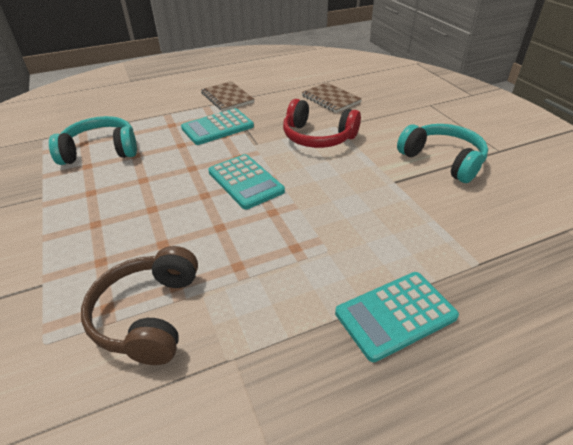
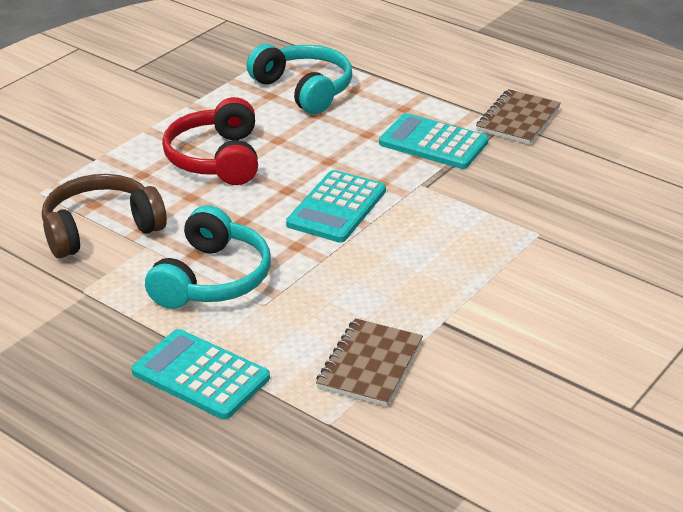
camera: 60 degrees right, 5 degrees down
(318, 137) = (492, 228): red headphones -> red headphones (217, 159)
(331, 99) = (618, 206): brown notebook -> brown notebook (370, 365)
(442, 160) = (541, 354): turquoise headphones -> turquoise headphones (211, 278)

